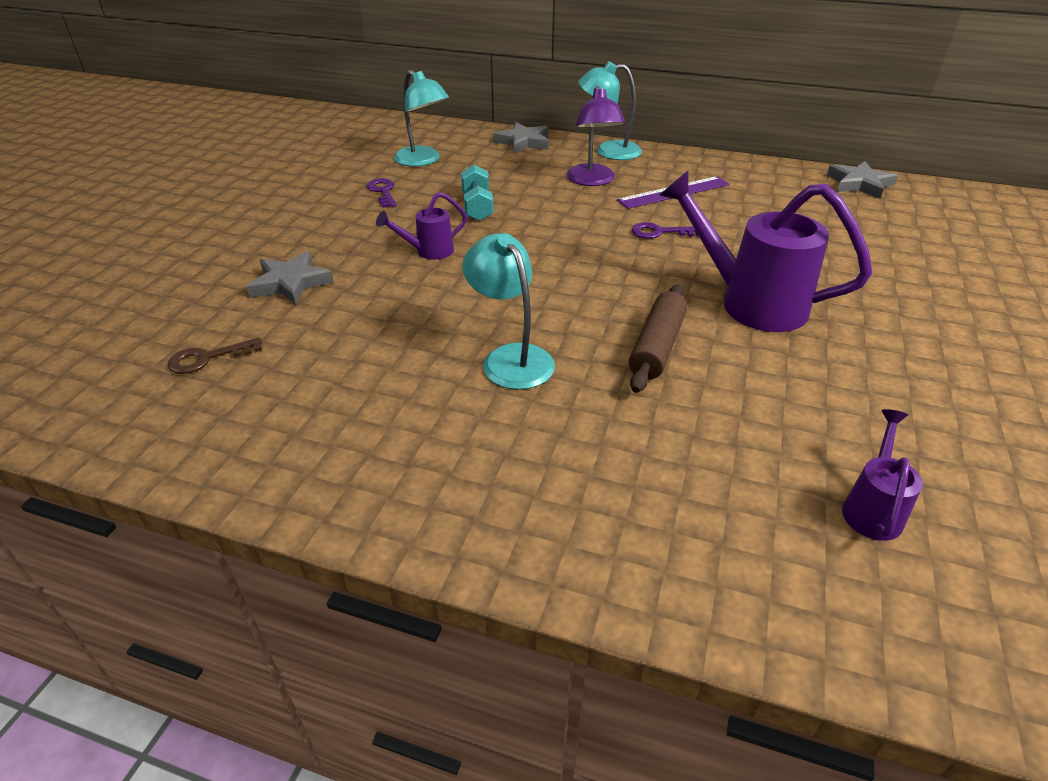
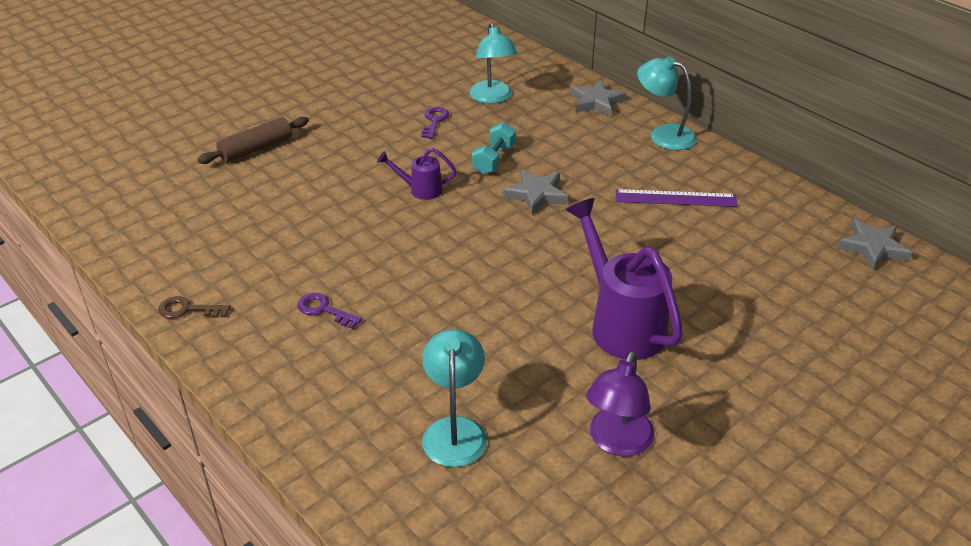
camera: 30 degrees right, 0 degrees up
(207, 358) = (216, 226): brown key -> brown key (187, 310)
(291, 283) = (307, 185): grey star -> grey star (536, 195)
(510, 358) = (398, 299): turquoise lamp -> turquoise lamp (455, 430)
(592, 181) = (615, 163): purple lamp -> purple lamp (617, 442)
(657, 347) = (508, 331): brown rolling pin -> brown rolling pin (256, 149)
(659, 232) = (618, 234): purple key -> purple key (324, 310)
(872, 508) = (528, 502): purple watering can -> none

